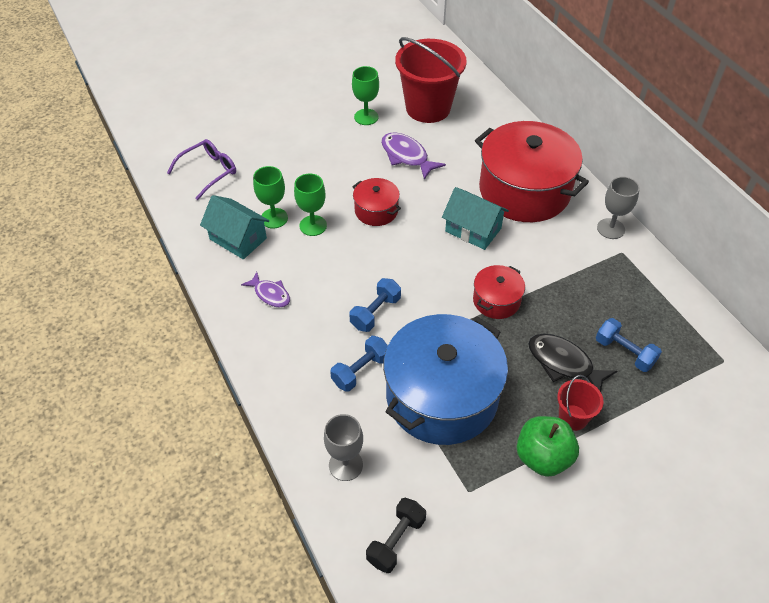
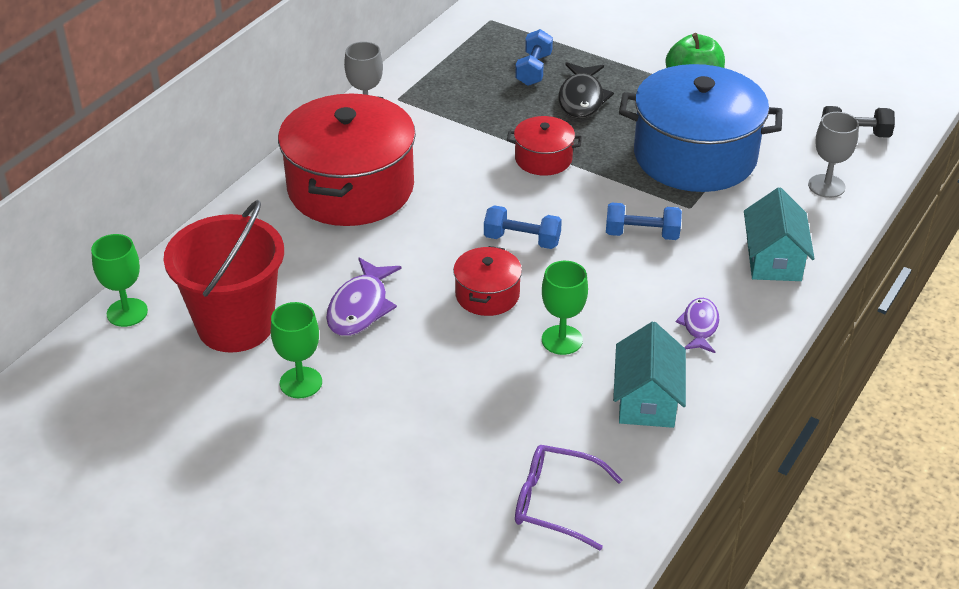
camera: 120 degrees left, 10 degrees down
(274, 218) = (582, 383): green goblet -> green goblet (127, 312)
(360, 371) = (722, 216): blue dumbbell -> blue dumbbell (522, 240)
(473, 230) = (452, 206): turquoise house -> turquoise house (773, 259)
(573, 417) = (636, 80): red bucket -> none

